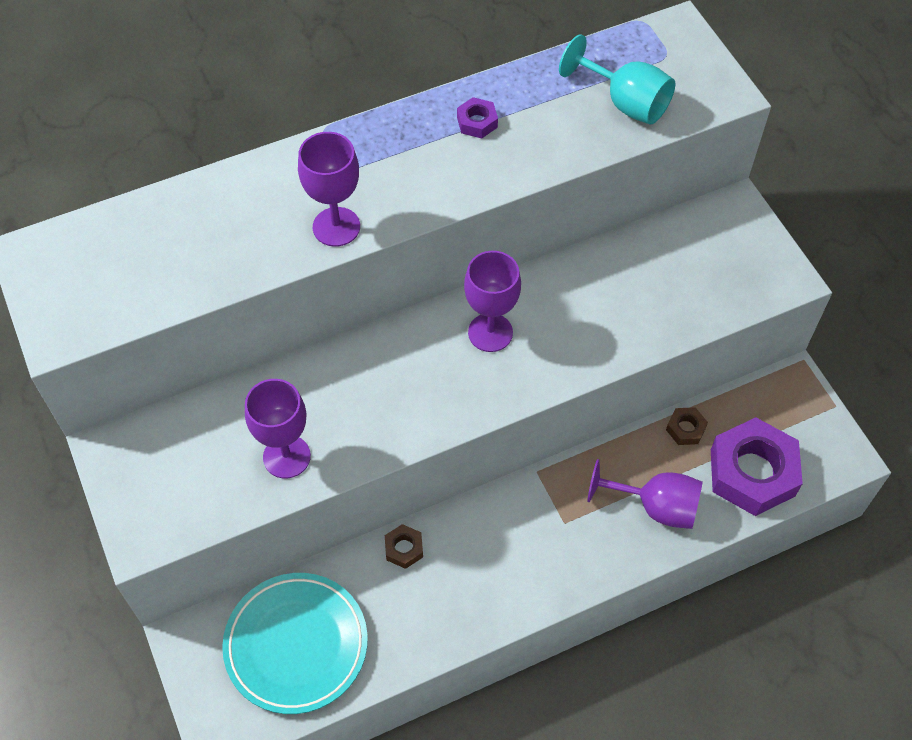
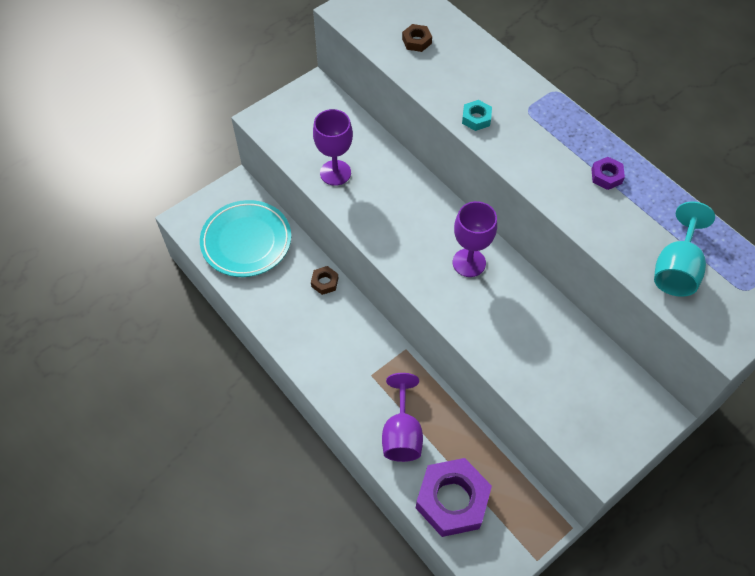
camera: 75 degrees right, 0 degrees up
(336, 227) = (476, 118): purple goblet -> turquoise nut
(685, 429) = (474, 444): brown nut -> brown nut (416, 41)

